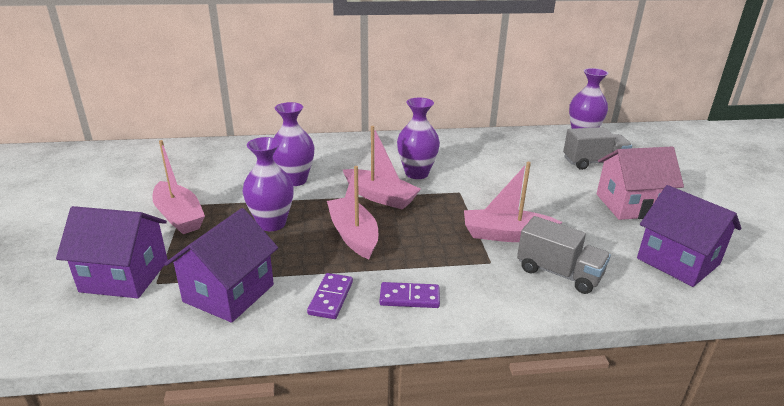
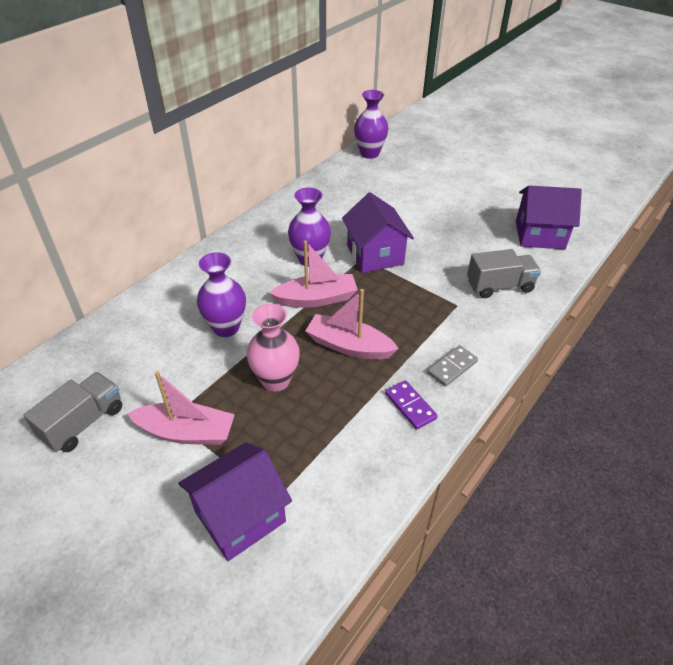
camera: 45 degrees left, 15 degrees up
(229, 293) = (342, 459): purple house -> purple house (375, 255)
(272, 223) = (276, 380): purple vase -> pink vase
(409, 297) = (452, 367): purple domino -> grey domino
(506, 235) = (437, 276): pink boat -> none
(594, 162) = (407, 177): grey truck -> grey truck (83, 423)
(630, 205) = (470, 204): pink house -> none

